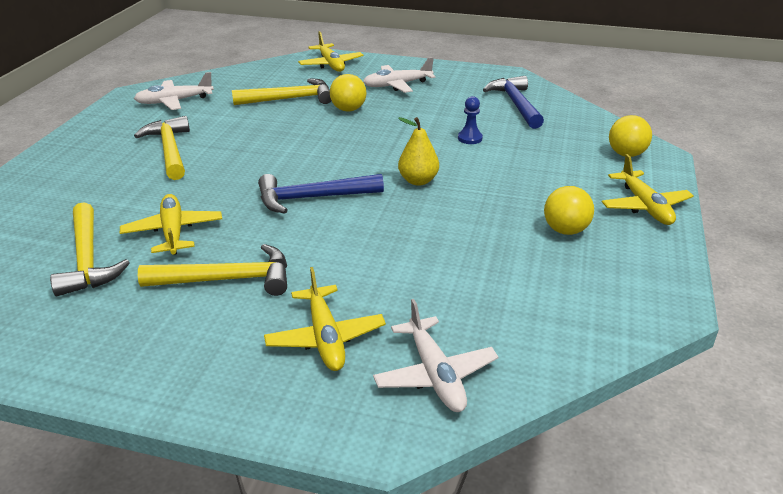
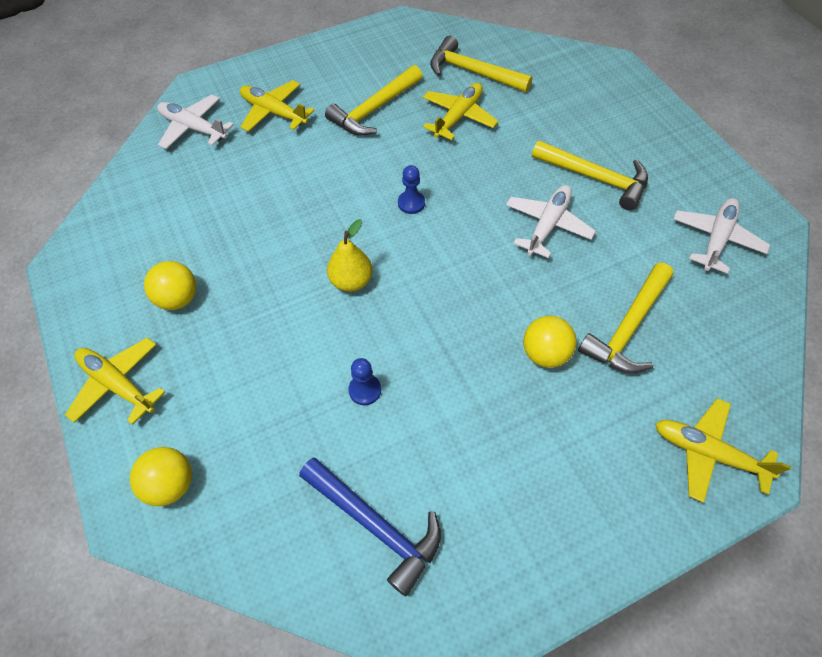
camera: 140 degrees right, 25 degrees up
(173, 232) = (458, 116): yellow plane -> yellow plane turned 90 degrees counterclockwise
(312, 198) = (411, 203): blue hammer -> blue pawn
(397, 85) = (564, 460): white plane -> white plane (547, 225)

